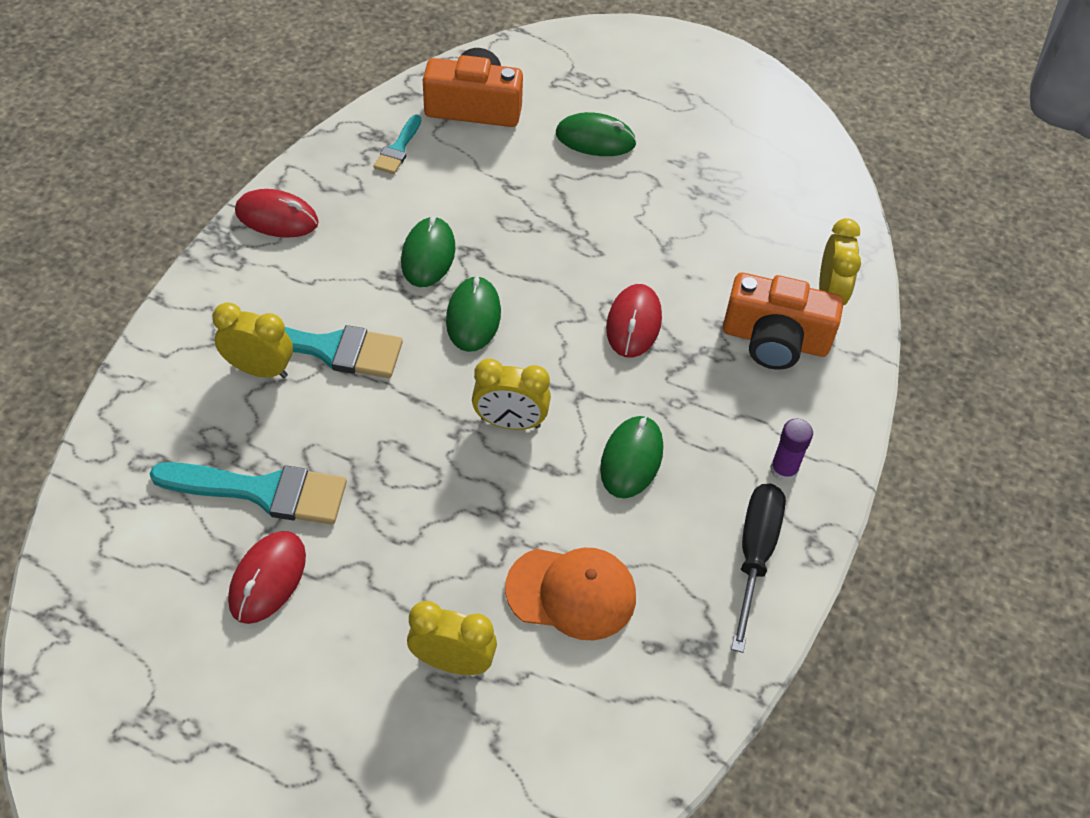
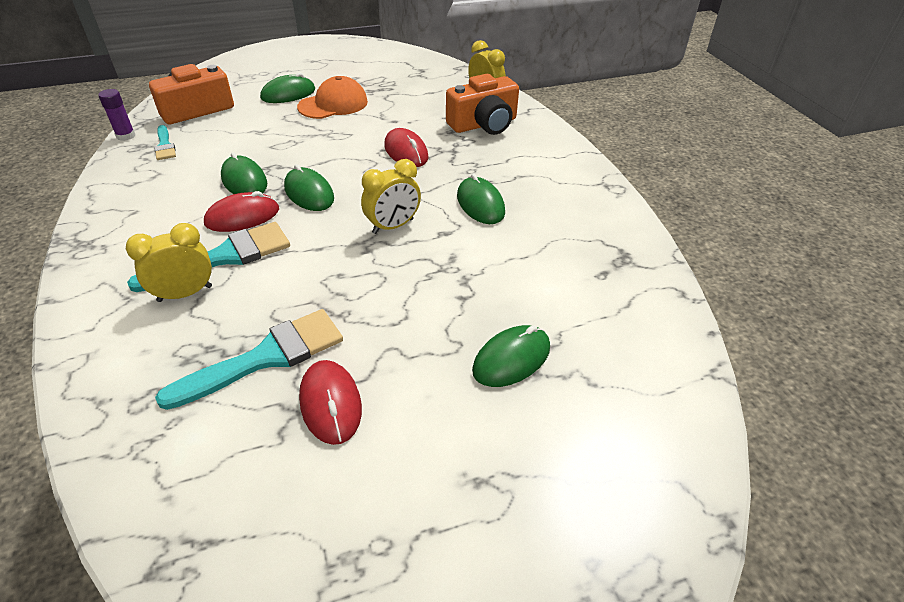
camera: 40 degrees left, 10 degrees down
(277, 217) = (108, 213): red mouse -> red mouse (242, 217)
(453, 662) = (511, 359): yellow clock -> green mouse
(571, 593) = (530, 279): orange cap -> orange cap (333, 104)
(754, 555) = (592, 206): black screwdriver -> none
(783, 470) = (557, 167): purple glue stick -> purple glue stick (126, 136)

